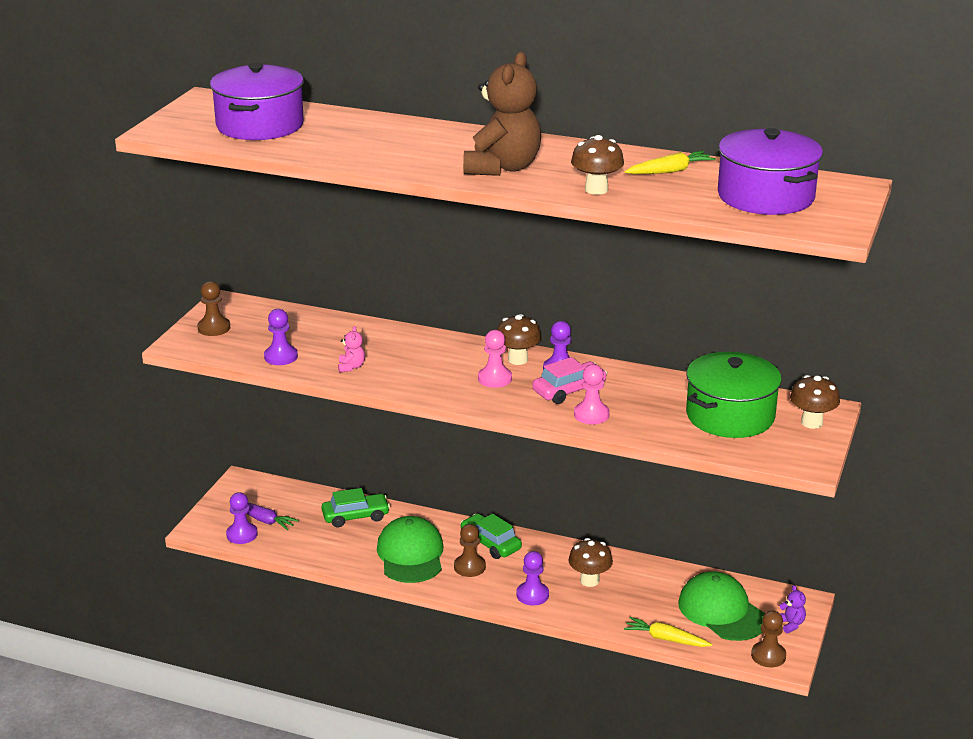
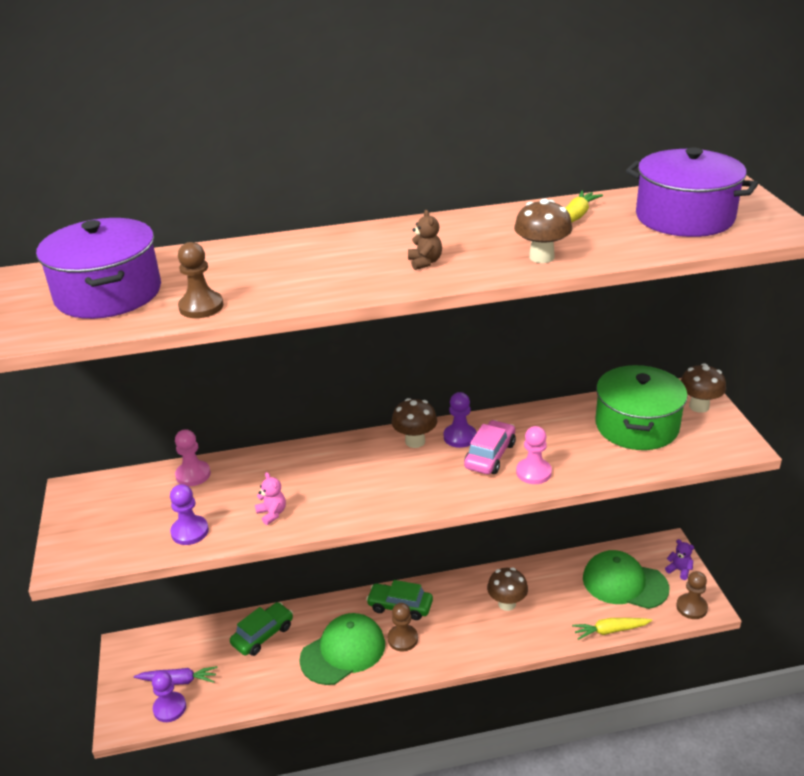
camera: 30 degrees left, 5 degrees up
(214, 328) = (87, 526): brown pawn -> brown pawn (201, 307)
(410, 555) = (343, 651): green cap -> green cap turned 90 degrees clockwise
(495, 379) = (415, 470): pink pawn -> pink pawn (193, 475)
(502, 168) = (425, 262): brown teddy bear -> brown teddy bear, size x0.41
(532, 595) = (476, 641): purple pawn -> none

